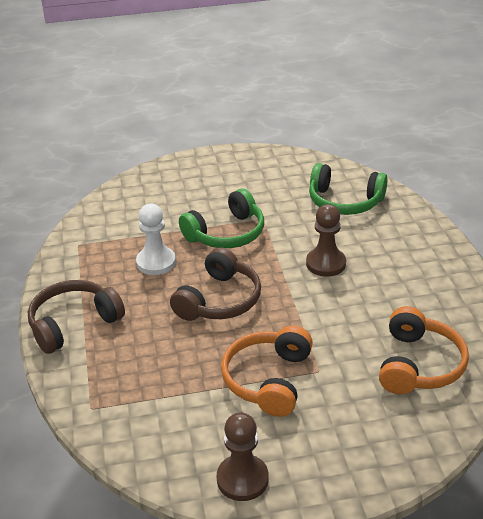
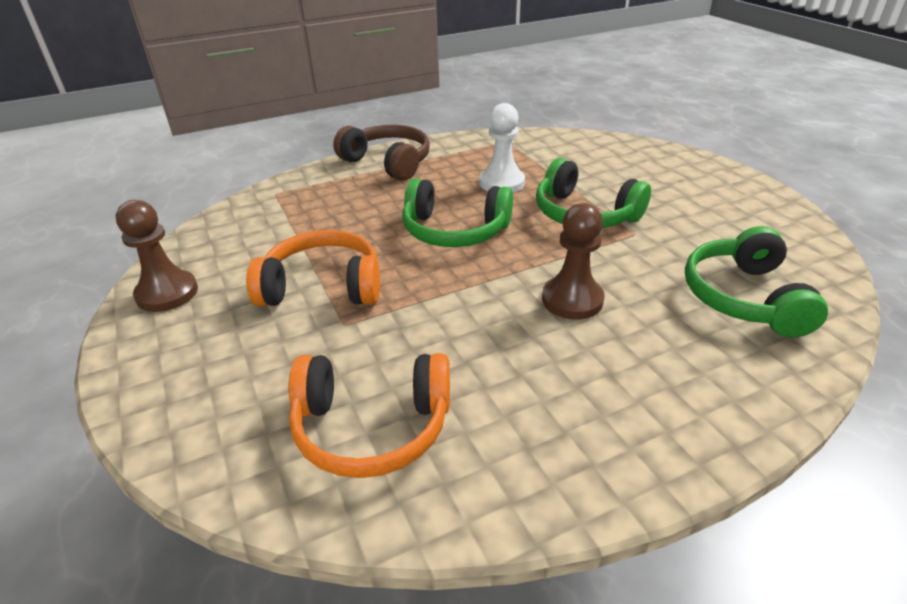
camera: 75 degrees right, 0 degrees up
(219, 300) = (454, 231): brown headphones -> green headphones

